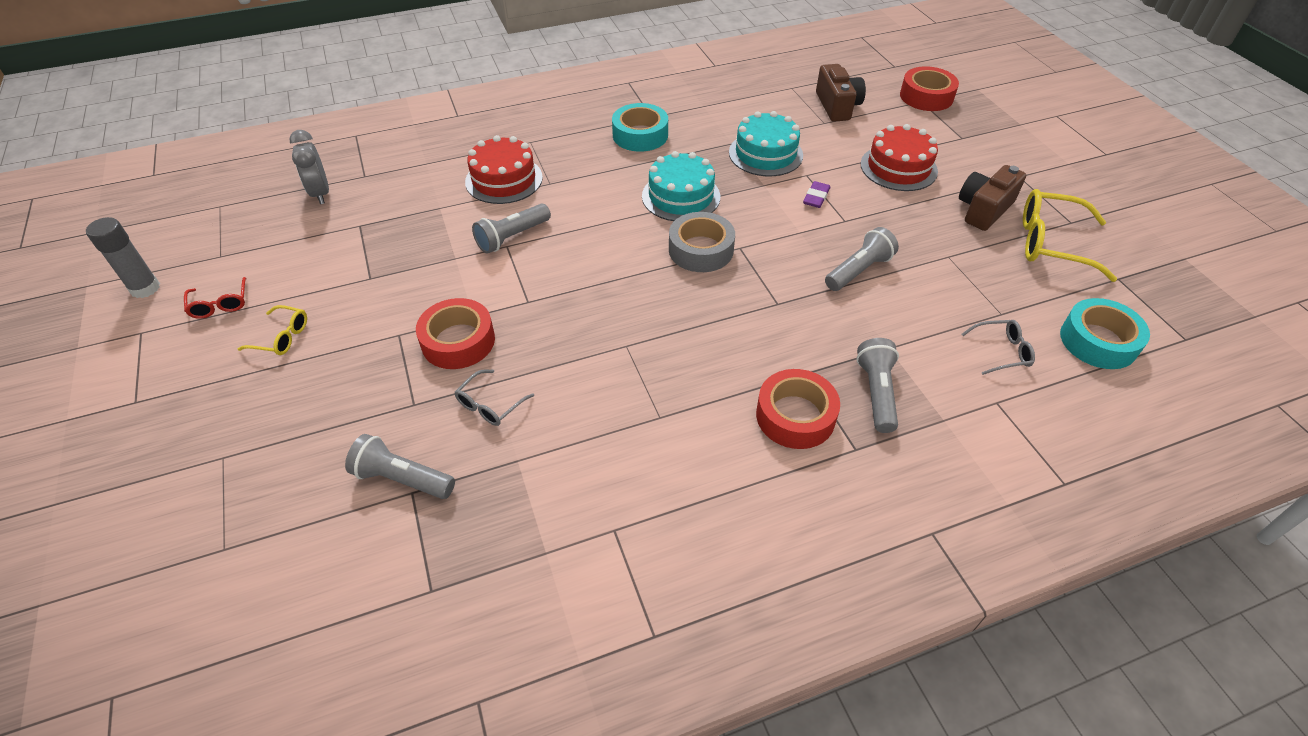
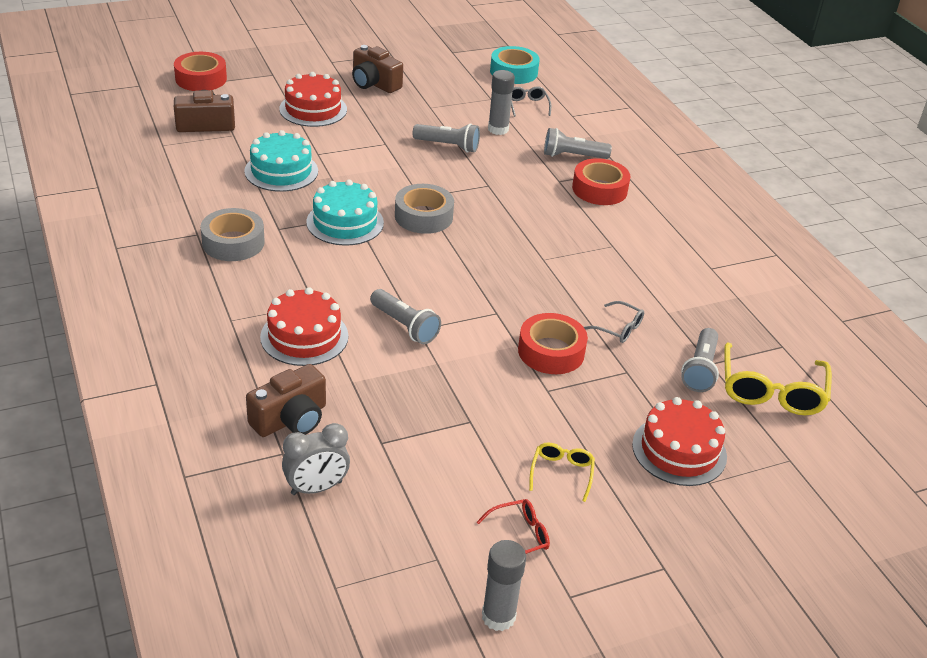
camera: 95 degrees left, 10 degrees down
(278, 436) = (679, 450): none -> red cake
(401, 178) = (291, 419): none -> brown camera
(640, 135) = (233, 242): turquoise tape -> grey tape
(816, 197) = (352, 153): purple eraser -> none
(858, 270) = (448, 146): grey flashlight -> grey flashlight turned 150 degrees clockwise
(919, 317) = (498, 129): none -> grey glue stick
(1053, 244) = (415, 66): yellow glasses -> yellow glasses (771, 390)

